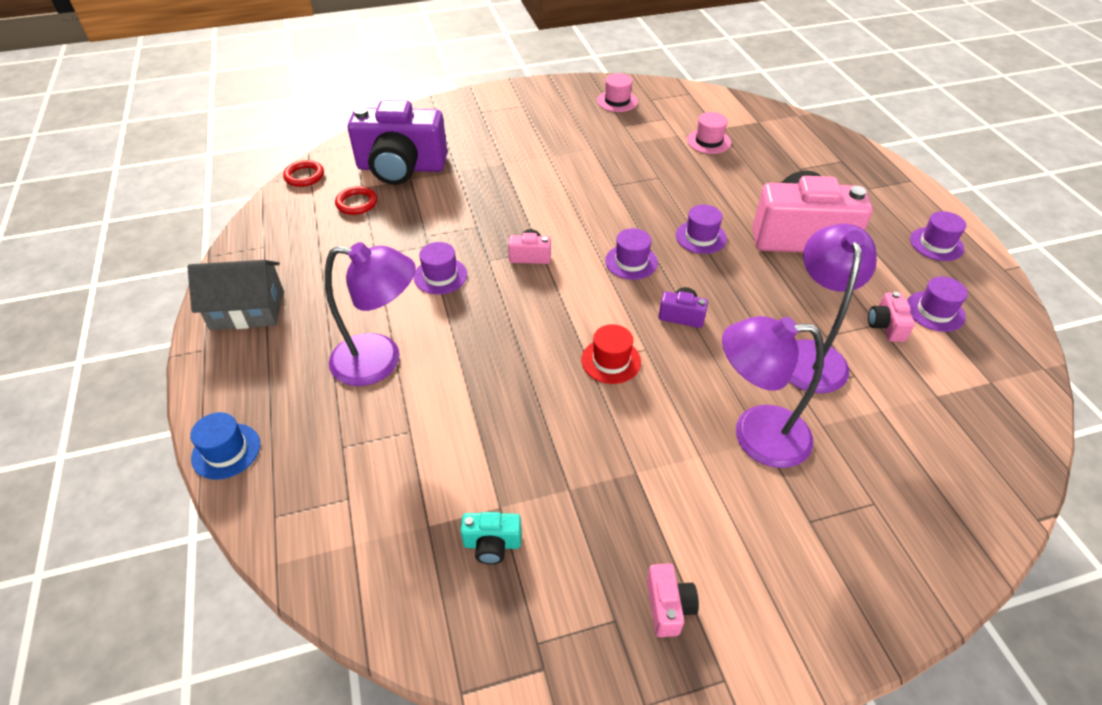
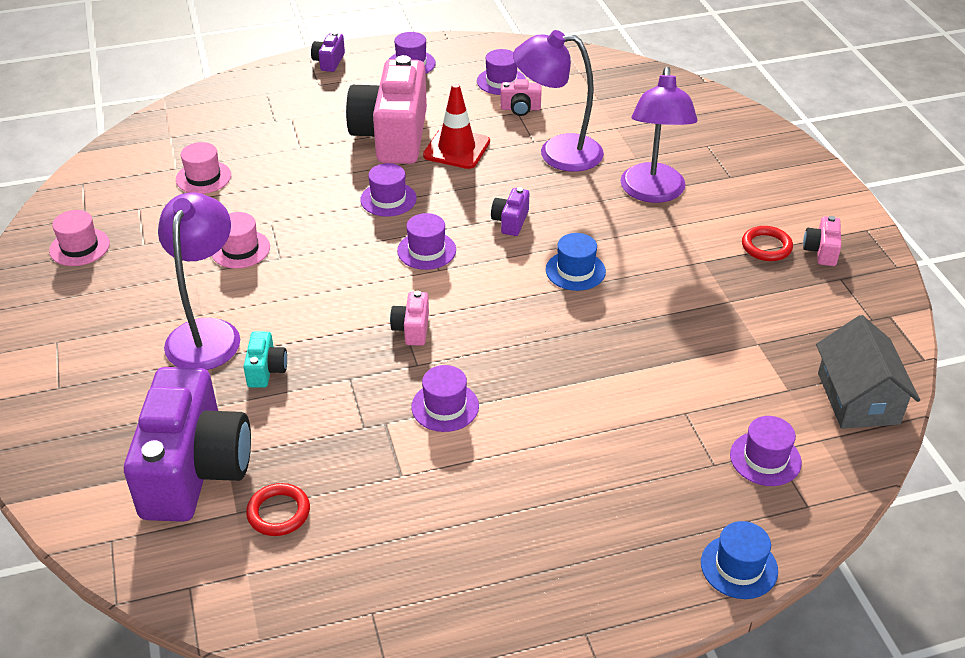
camera: 90 degrees left, 5 degrees down
(247, 310) = (509, 600): grey house -> grey house (858, 398)
(304, 176) = (191, 594): red ring -> red ring (766, 247)
(339, 489) = (765, 458): none -> purple hat
(380, 361) = (591, 447): purple lamp -> purple lamp (207, 333)
(492, 544) = (795, 347): turquoise camera -> turquoise camera (266, 370)
(611, 361) = (575, 271): red hat -> blue hat
(622, 166) = (240, 249): none -> pink hat
(668, 607) = (821, 251): pink camera -> pink camera turned 75 degrees counterclockwise
(792, 278) = (456, 149): none -> red traffic cone
(911, 192) = (329, 62): none -> purple camera

